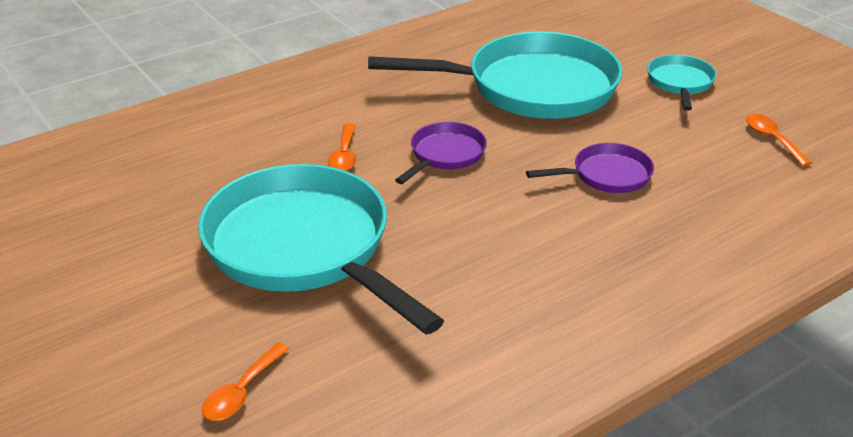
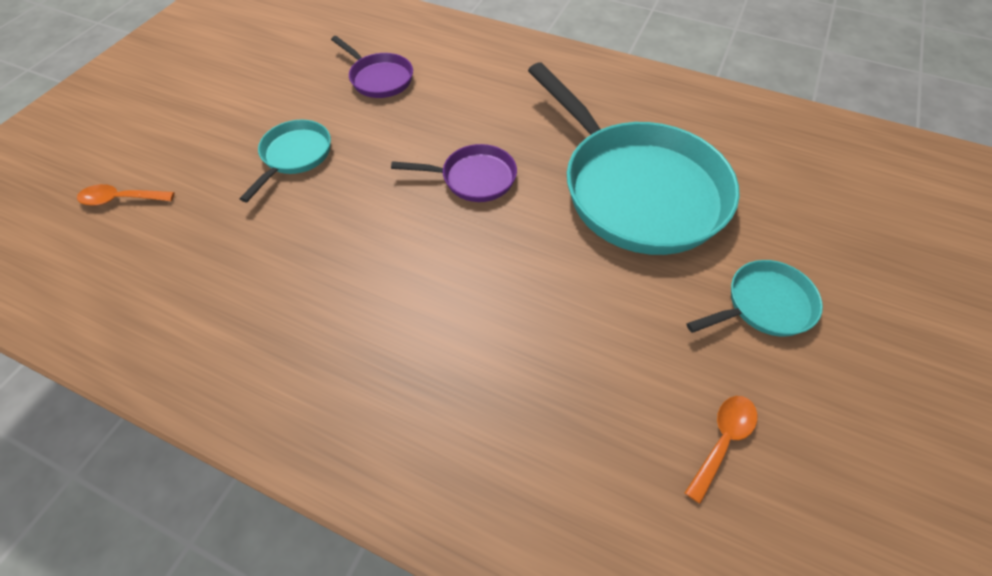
camera: 60 degrees right, 20 degrees up
(304, 248) = (295, 156): turquoise pan -> turquoise pan, size x0.46
(344, 155) = (429, 122): orange spoon -> none
(606, 175) = (525, 305): purple pan -> purple pan (379, 78)

